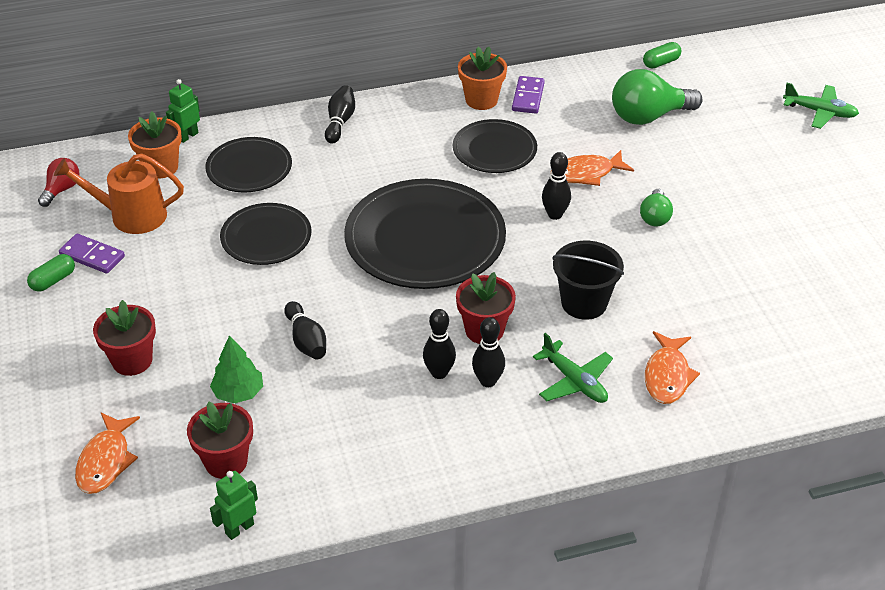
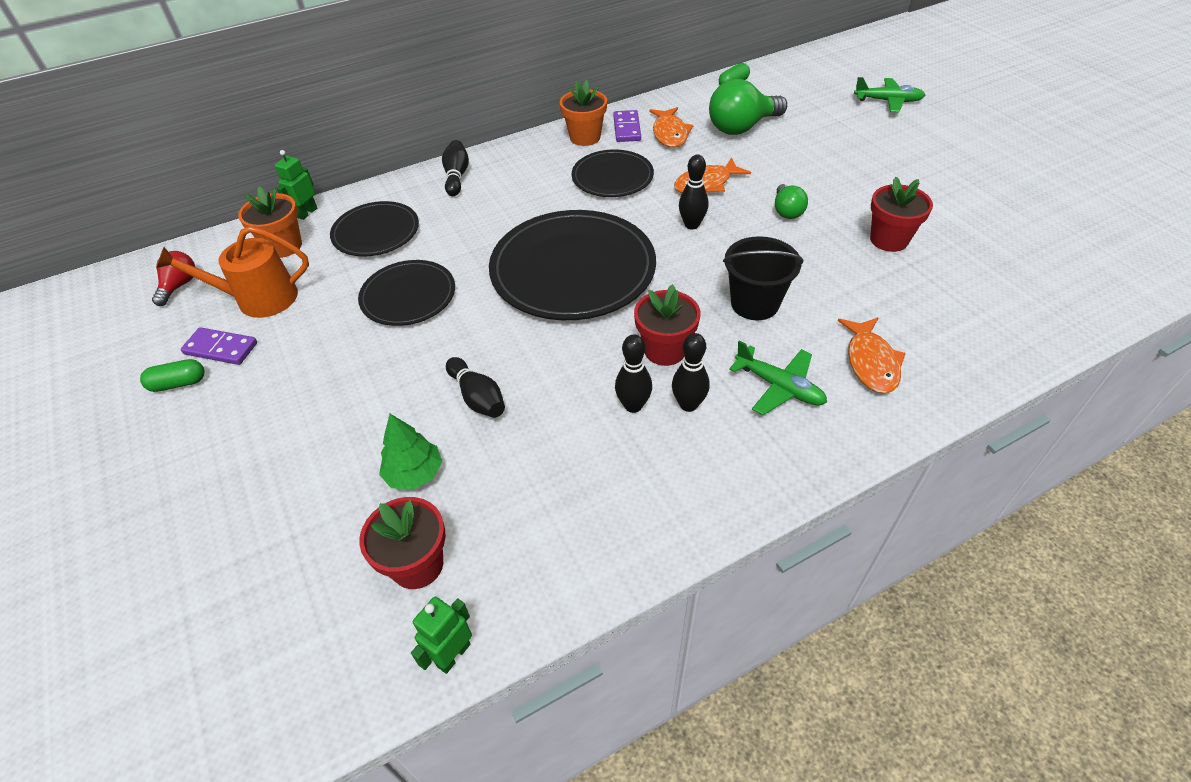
camera: 10 degrees left, 5 degrees up
(53, 280) = (178, 383): green capsule -> green capsule turned 45 degrees clockwise
(106, 461) = (267, 596): orange fish -> orange fish (670, 134)
(132, 360) = (282, 459): red flower pot -> red flower pot (889, 240)

